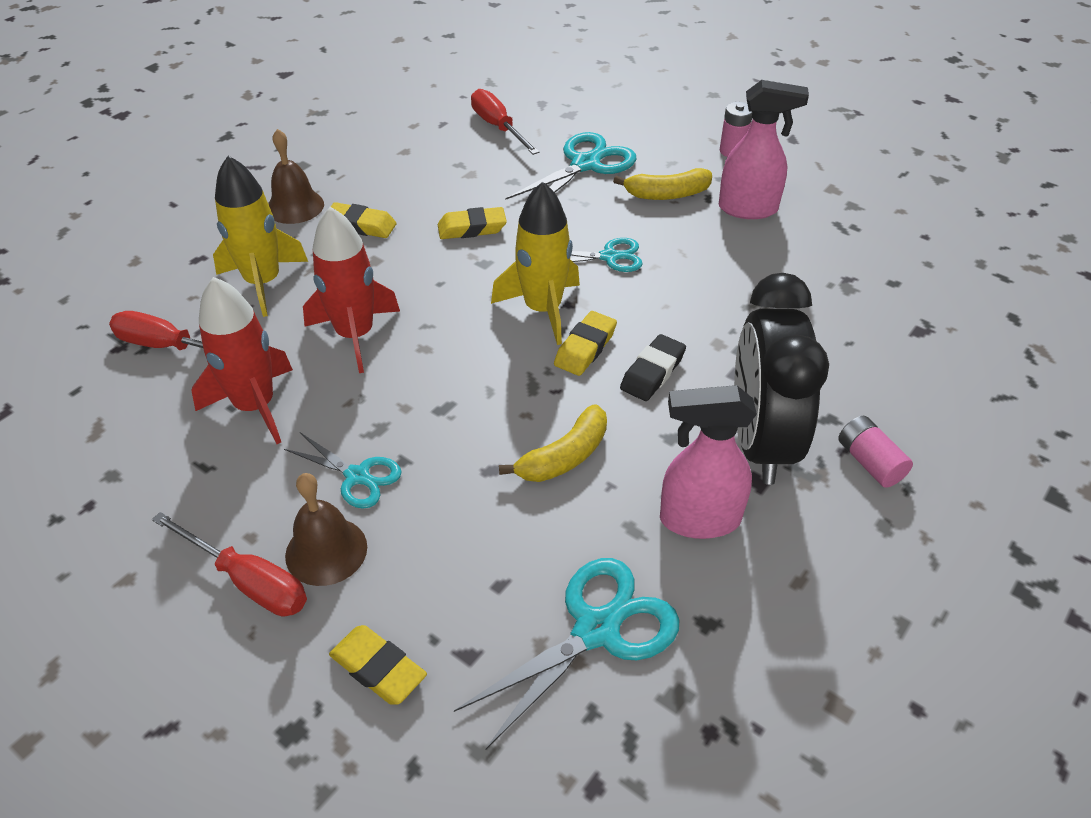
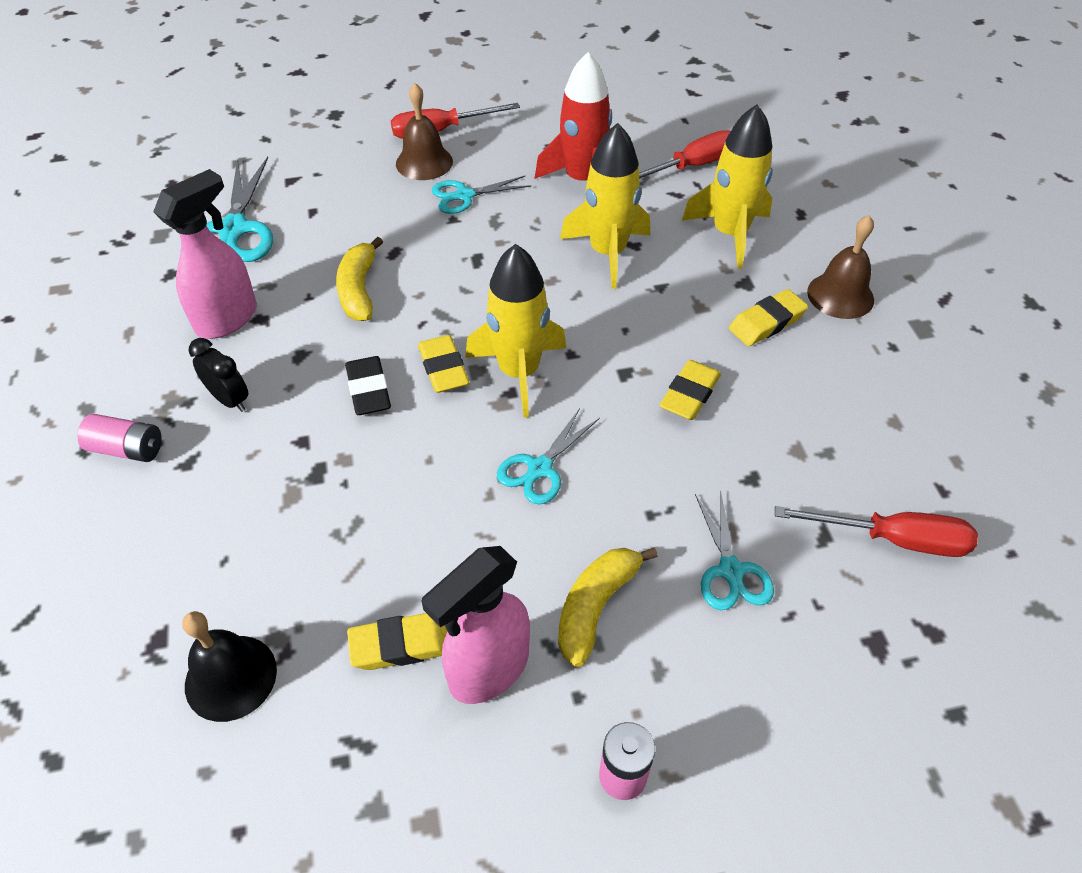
camera: 130 degrees right, 5 degrees up
(355, 335) = (607, 253): red rocket -> yellow rocket
(378, 669) = (327, 149): yellow eraser -> yellow eraser (402, 645)
(586, 164) = (731, 571): turquoise scissors -> turquoise scissors, size x0.61
(759, 442) = (230, 400): black clock -> black clock, size x0.42
(887, 288) = (231, 677): none -> black bell

